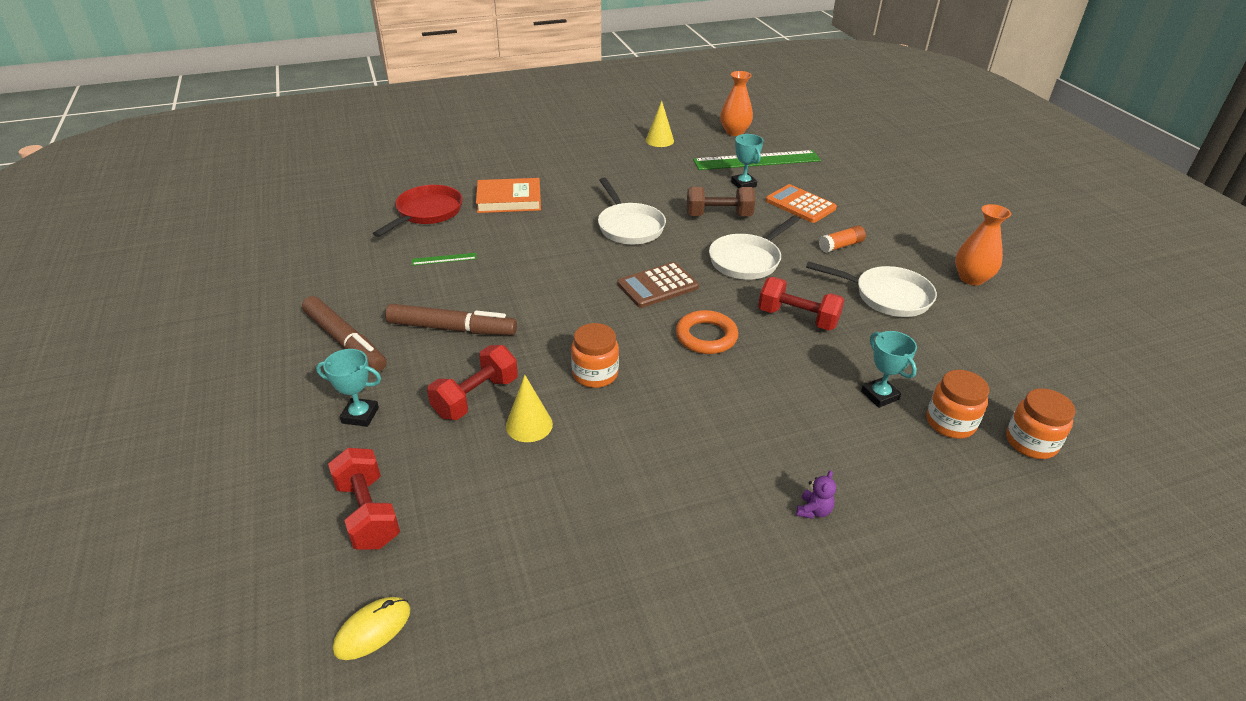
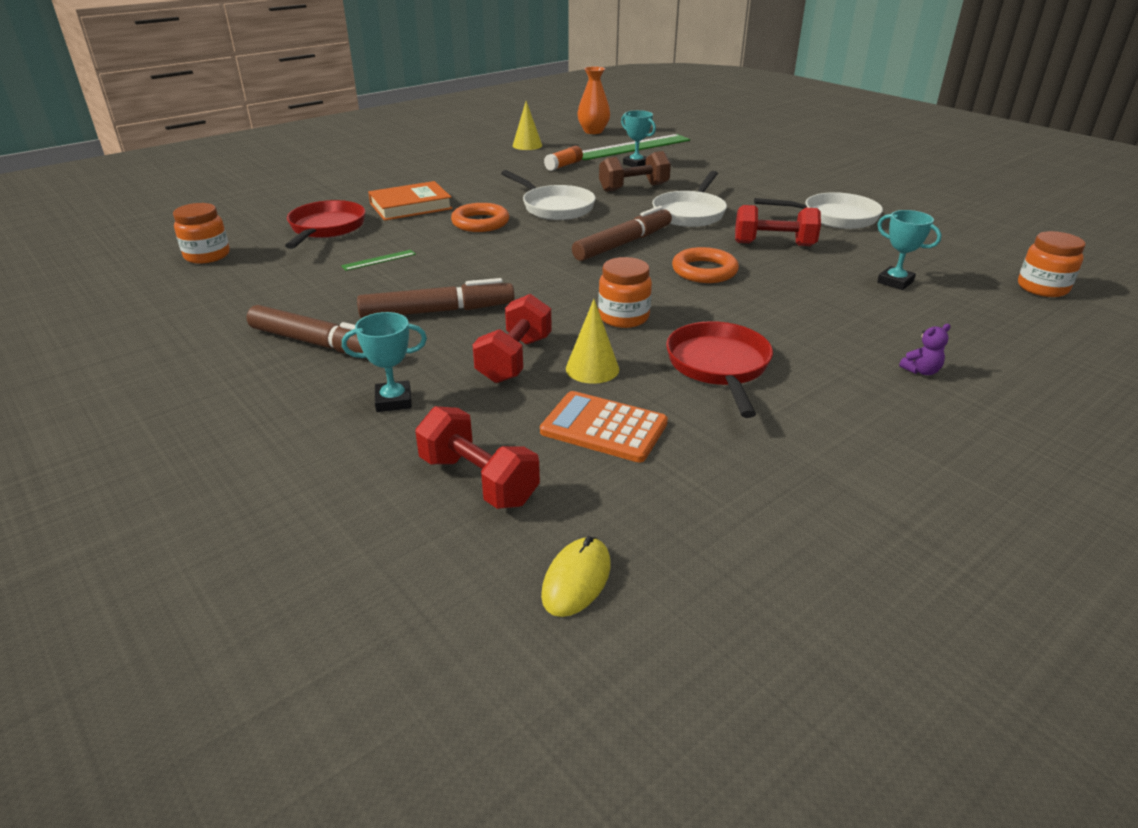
camera: 20 degrees left, 5 degrees down
(553, 232) = (480, 222): none -> orange ring
(634, 452) = (719, 366): none -> red pan
(657, 286) = (623, 244): brown calculator -> brown marker
(800, 204) = (700, 170): orange calculator -> orange calculator (604, 428)
(813, 510) = (921, 371): purple teddy bear -> purple teddy bear turned 60 degrees clockwise
(841, 246) = (762, 191): orange glue stick -> orange glue stick (564, 165)
(950, 423) = (969, 288): orange jar -> orange jar (207, 256)
(971, 278) = (890, 195): orange vase -> none

